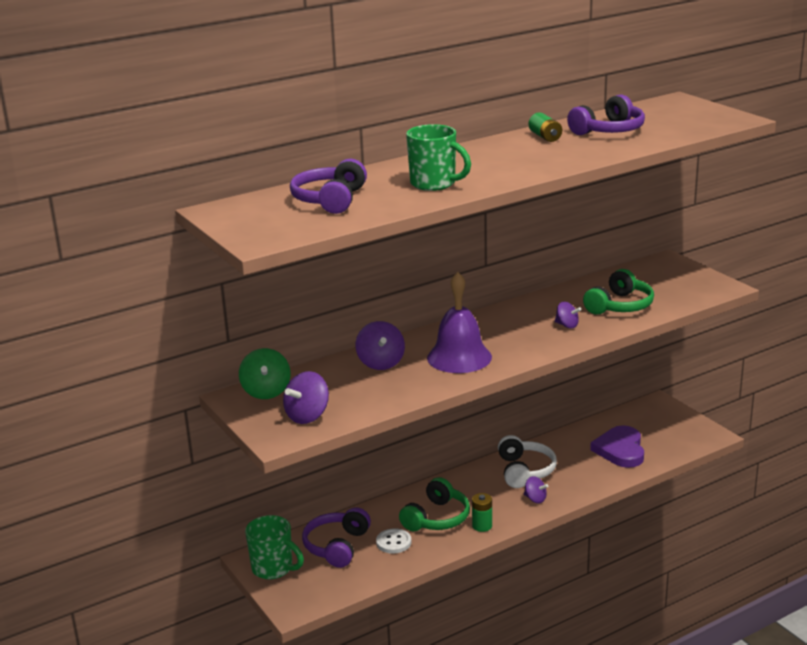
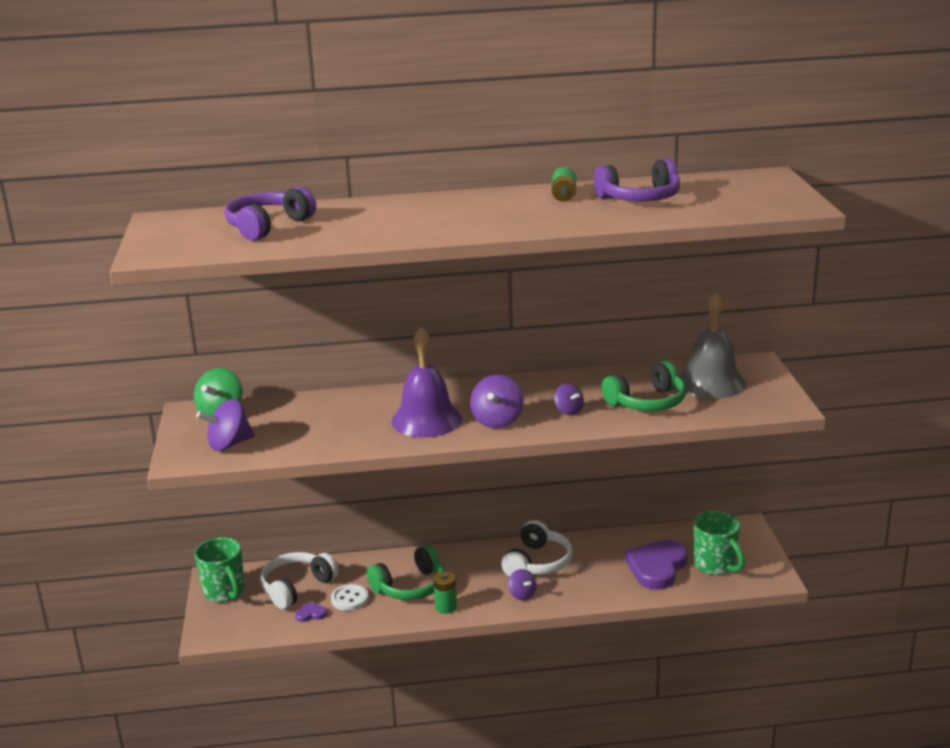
camera: 25 degrees right, 0 degrees up
(337, 546) = (296, 587): purple headphones -> white headphones
(371, 564) = (311, 614): none -> purple heart
(381, 363) = (348, 408): purple spinning top -> purple spinning top (497, 421)
(434, 184) = (382, 226): green mug -> green mug (715, 565)
(650, 281) = (711, 382): none -> grey bell

